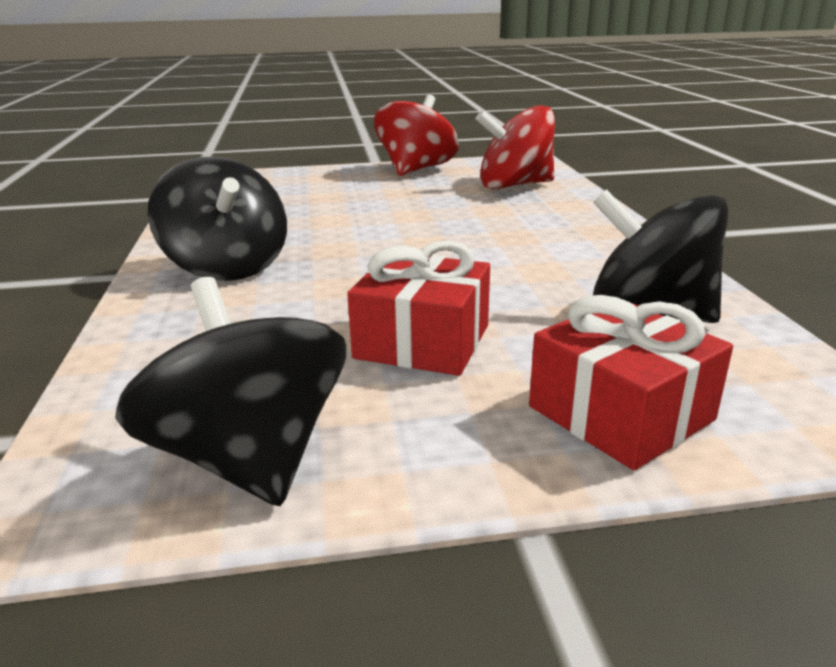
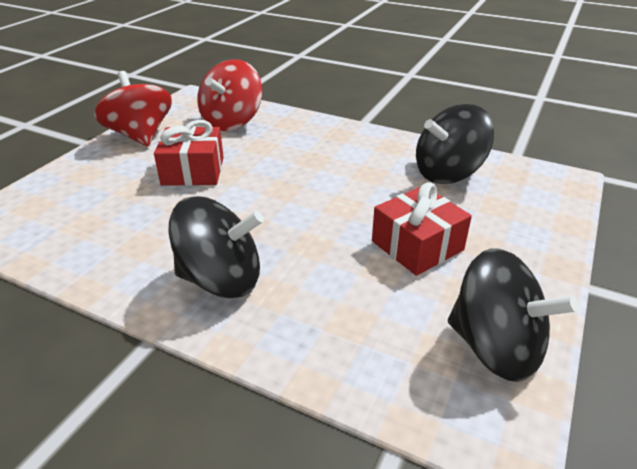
camera: 55 degrees left, 10 degrees up
(250, 458) = (495, 347): black spinning top -> black spinning top turned 150 degrees counterclockwise
(620, 413) = (527, 224): red gift -> red gift (193, 171)

